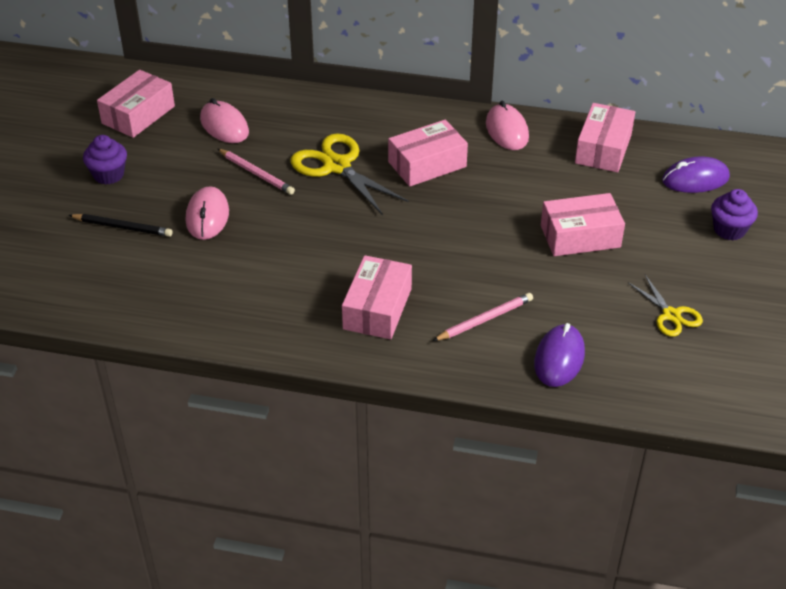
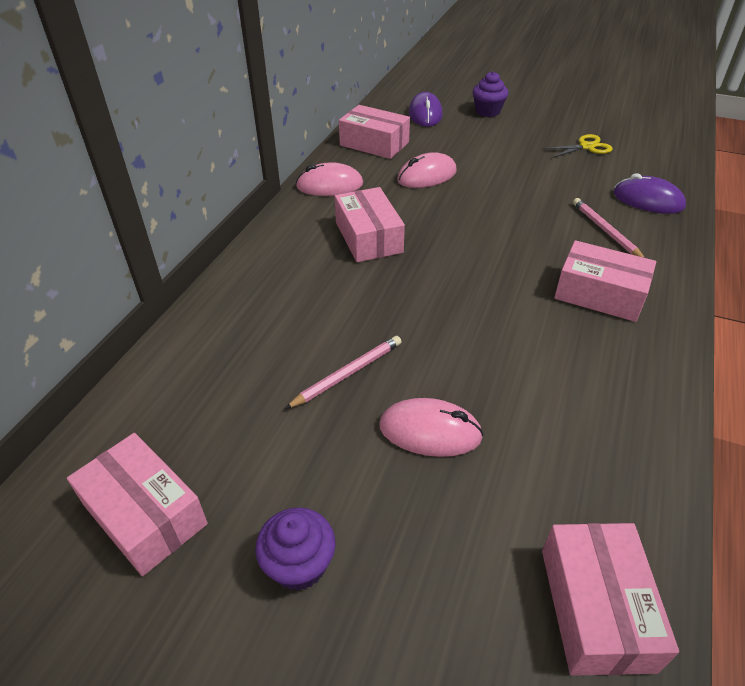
camera: 80 degrees left, 0 degrees up
(122, 227) = (442, 544): black pencil -> none
(224, 126) = (227, 401): pink mouse -> pink mouse (426, 176)
(337, 166) = (352, 301): yellow scissors -> none
(580, 236) = (491, 170): pink box -> pink box (596, 608)

